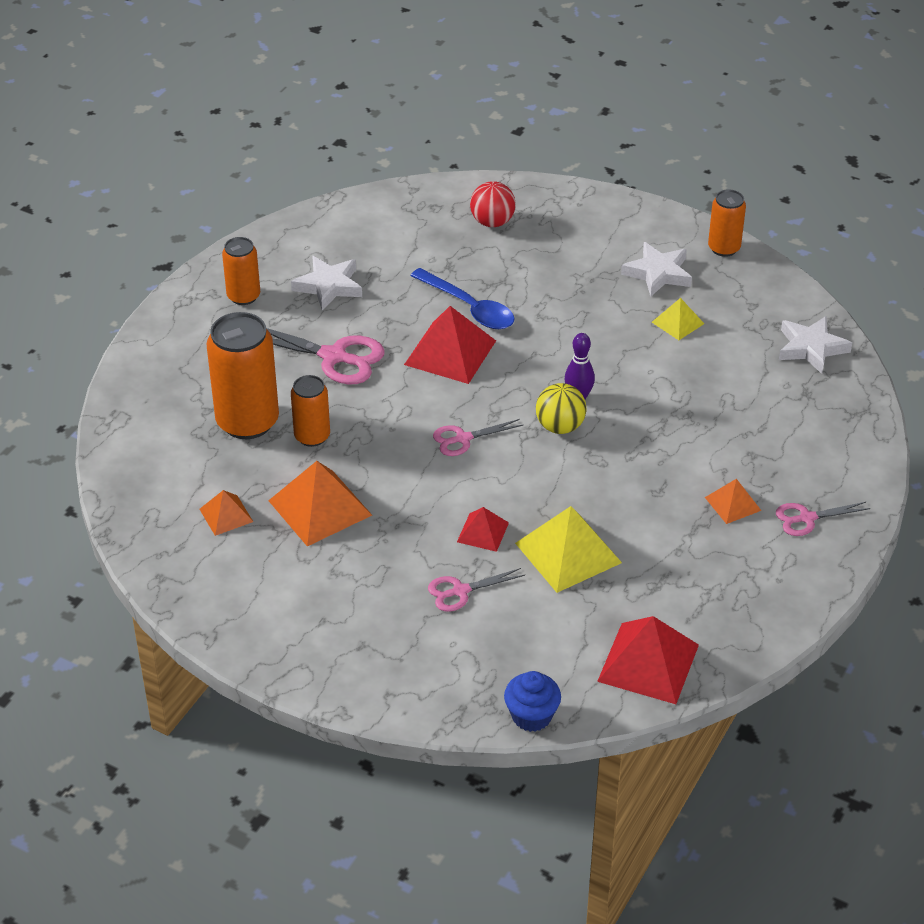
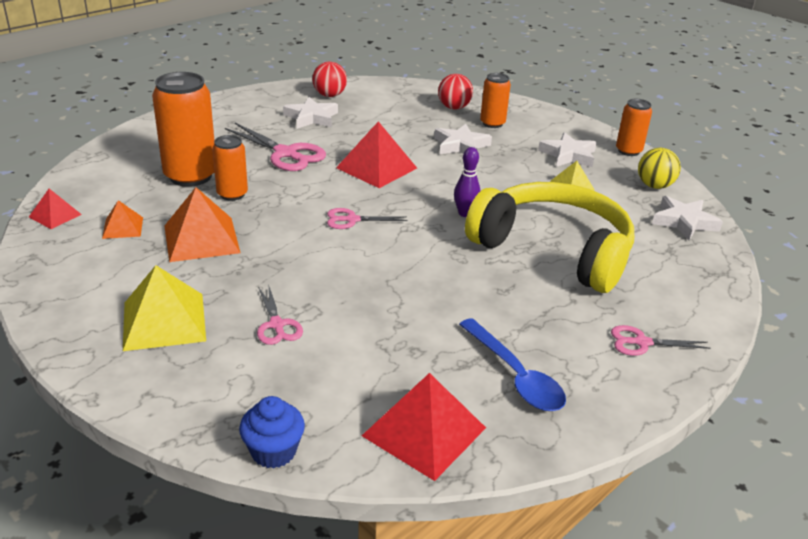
camera: 15 degrees right, 10 degrees down
(243, 296) = (247, 112): orange can -> orange can (492, 123)
(328, 238) = (329, 95): none -> red ball
(460, 591) = (277, 325): pink scissors -> pink scissors turned 105 degrees counterclockwise
(469, 308) = (408, 147): blue spoon -> blue spoon (515, 376)
(482, 532) = (326, 285): red pyramid -> red pyramid (55, 215)
(529, 289) = (461, 145): none -> white star
(560, 426) = (438, 228): yellow ball -> yellow ball (654, 186)
(568, 553) = (395, 318): yellow pyramid -> yellow pyramid (164, 321)
(689, 424) = (554, 250): none -> yellow headphones
(732, 504) = (571, 315): orange pyramid -> none

